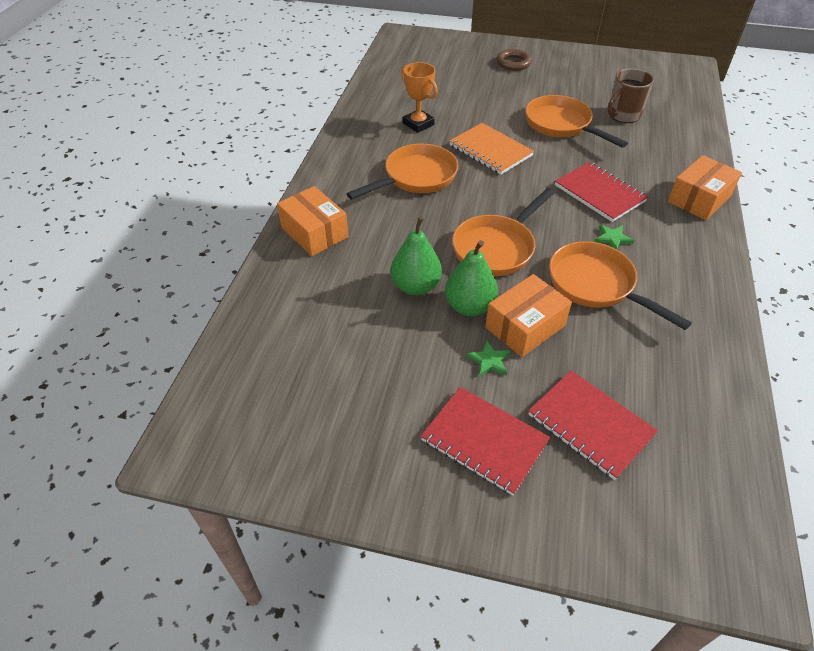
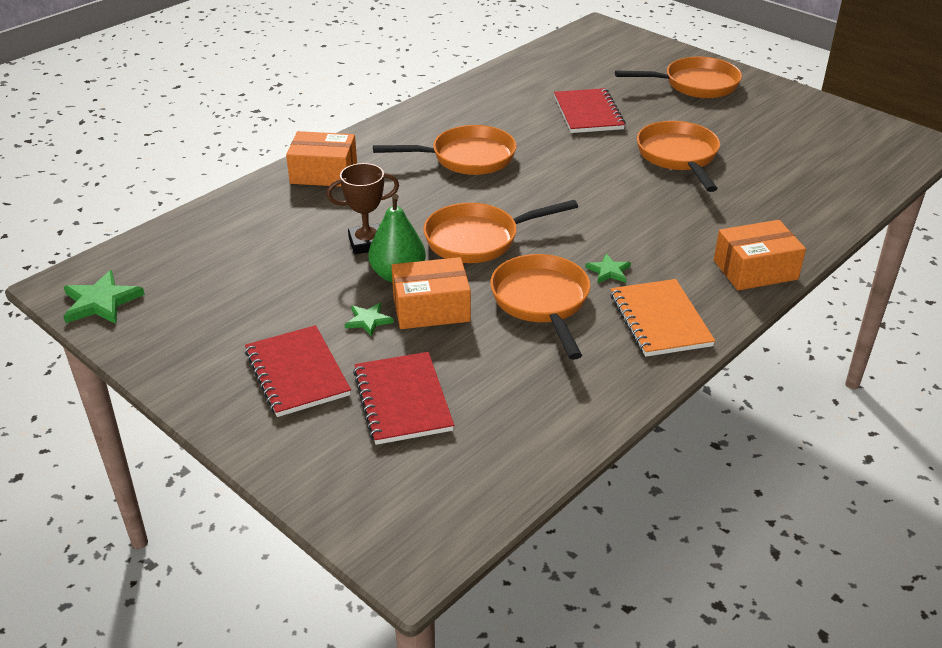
camera: 30 degrees right, 10 degrees down
(234, 452) = (101, 302): none -> green star
(314, 232) = (323, 173): orange box -> orange box turned 75 degrees counterclockwise
(416, 286) = (367, 243): green pear -> brown trophy
(418, 124) = (522, 113): orange trophy -> none
(490, 150) = (570, 157): orange notebook -> orange notebook (660, 320)
(513, 63) = (695, 85): brown ring -> orange pan
(599, 193) = (643, 229): red notebook -> red notebook (588, 113)
(623, 115) = (766, 168): brown mug -> none

